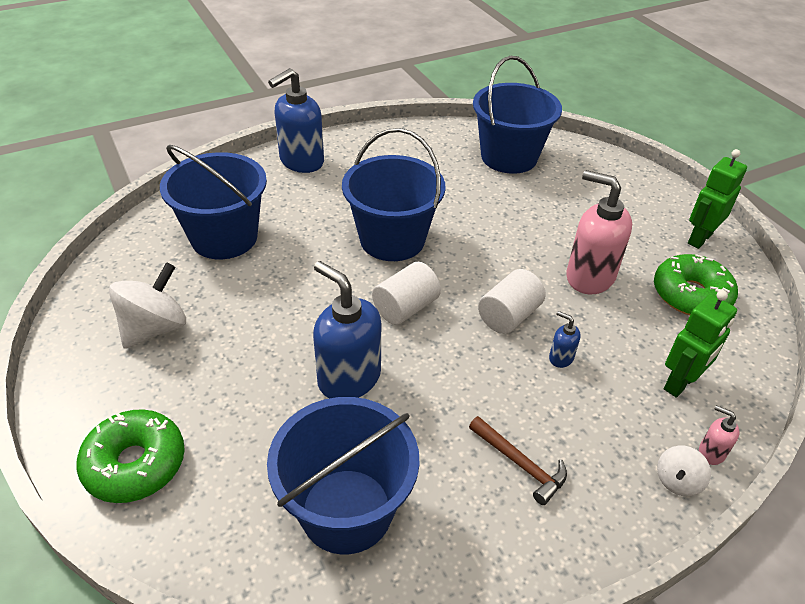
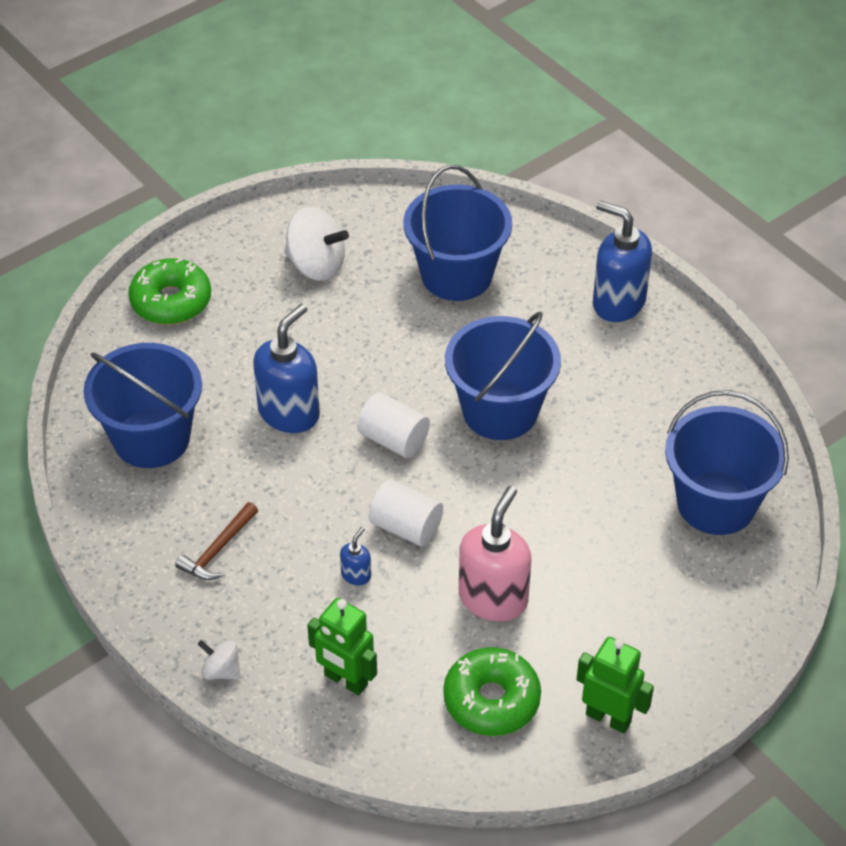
camera: 80 degrees right, 5 degrees up
(711, 452) = (260, 701): pink soap dispenser -> none

